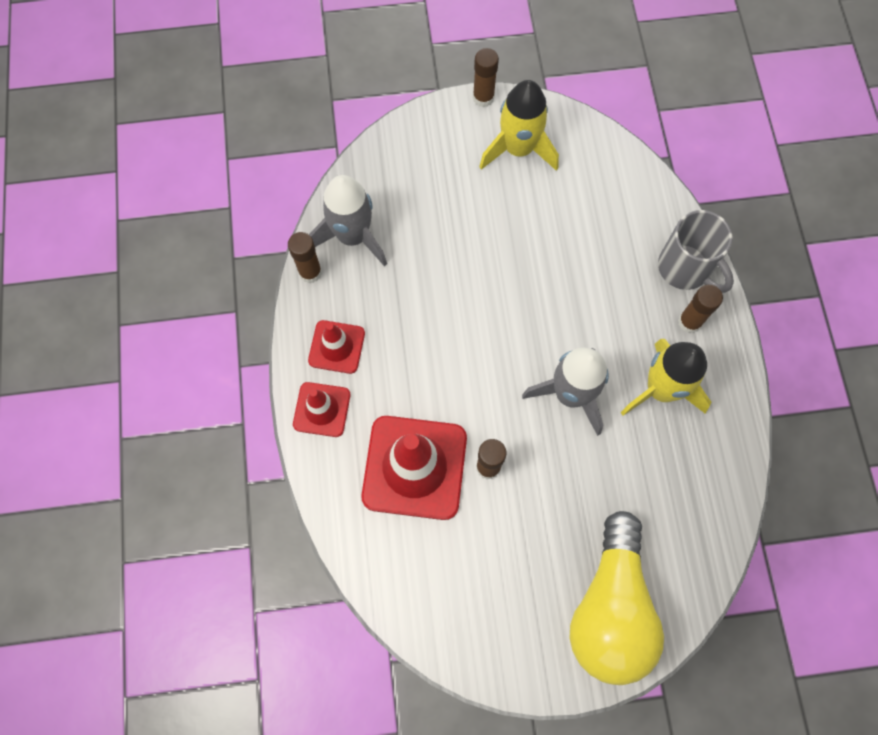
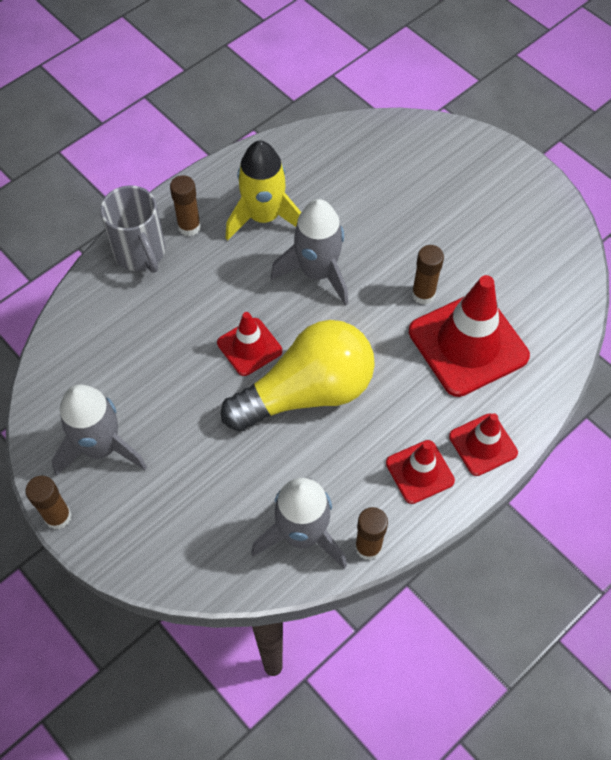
camera: 125 degrees left, 10 degrees down
(518, 149) = (101, 447): yellow rocket -> grey rocket
(533, 296) = (249, 347): none -> red traffic cone
(610, 608) = (455, 166): yellow light bulb -> yellow light bulb (307, 392)
(685, 268) = (140, 253): grey mug -> grey mug turned 135 degrees clockwise

